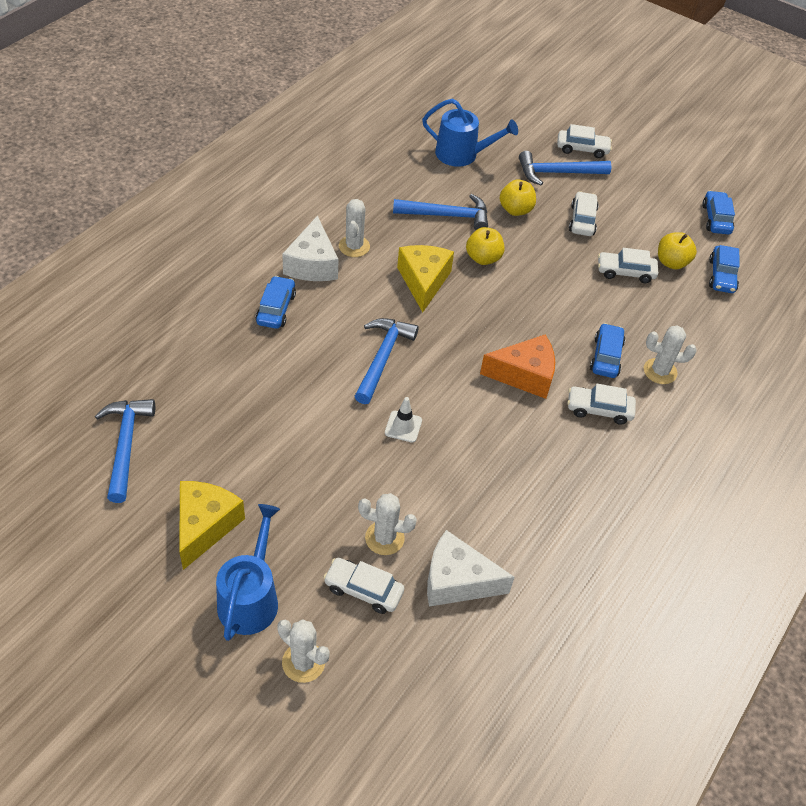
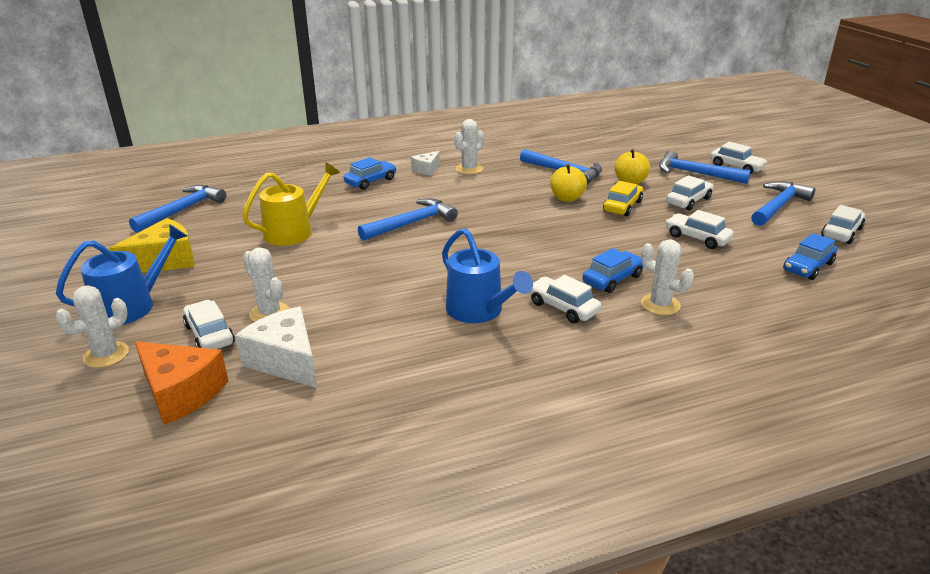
camera: 40 degrees right, 20 degrees down
(284, 423) = (293, 232): none -> yellow watering can
(303, 662) = (106, 355): white cactus -> white cactus turned 60 degrees clockwise
(312, 264) = (426, 169): white cheese -> white cheese, size x0.57
(403, 426) = (375, 261): white traffic cone -> none
(423, 281) = (499, 197): yellow cheese -> none
(461, 154) = (618, 148): blue watering can -> blue watering can (479, 311)
(524, 375) = (518, 266): orange cheese -> orange cheese (181, 393)
(537, 251) = (622, 206): none -> yellow car
(652, 199) = (778, 206): none -> blue hammer
(671, 262) = (756, 245): yellow apple -> none
(716, 219) = (841, 232): blue car -> white car

